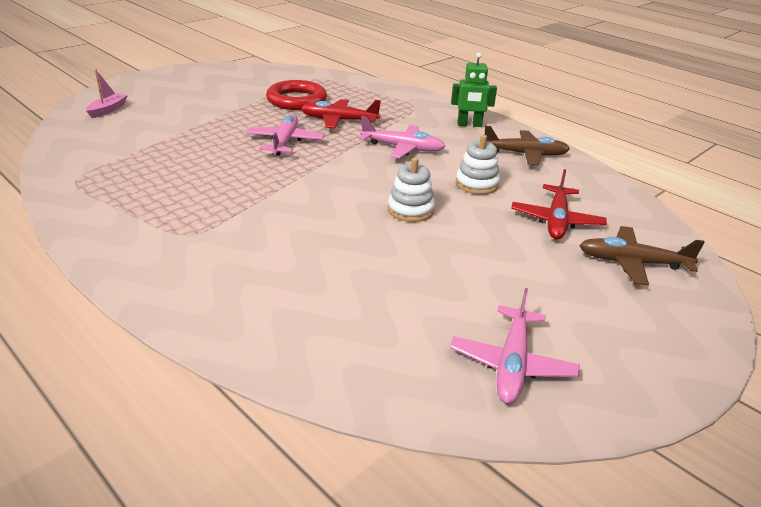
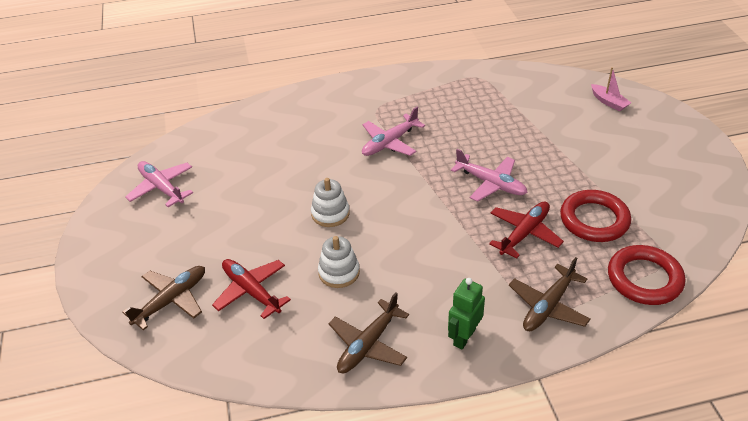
camera: 125 degrees right, 10 degrees up
(344, 82) = (644, 279): none -> red ring
(402, 148) = (437, 254): pink plane -> pink plane (390, 142)
(405, 104) = (548, 306): none -> brown plane

